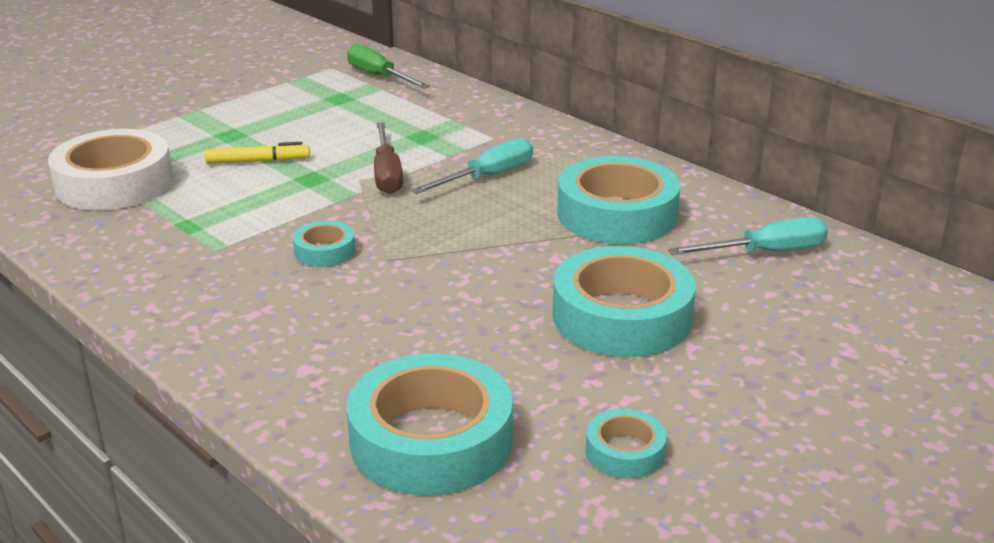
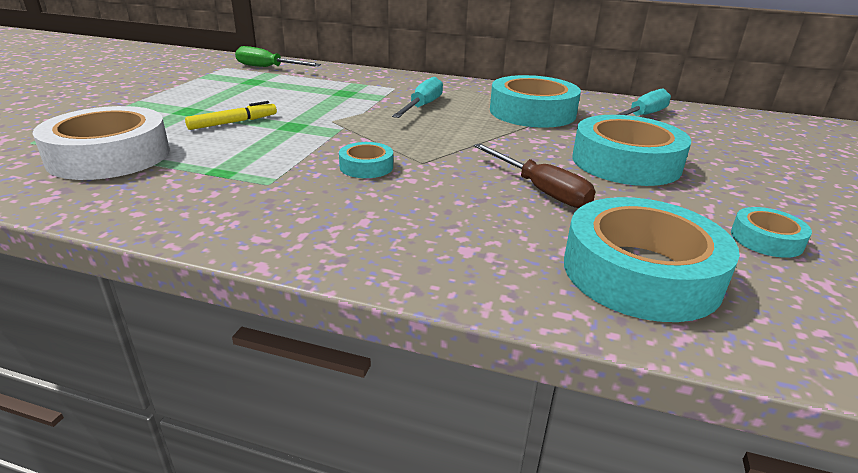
camera: 30 degrees left, 0 degrees up
(387, 174) = (348, 115): brown screwdriver -> brown screwdriver (540, 190)

